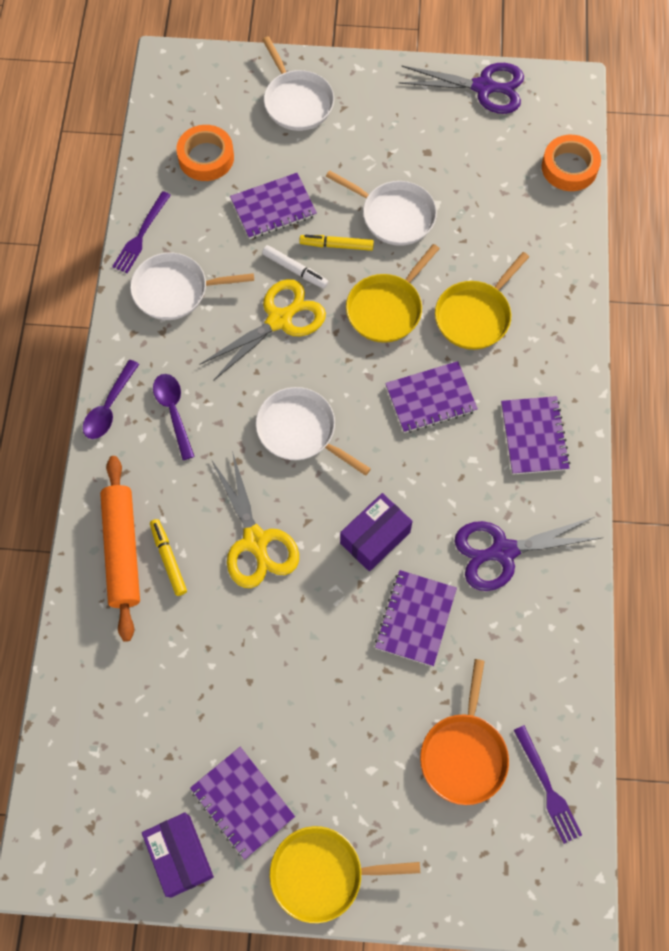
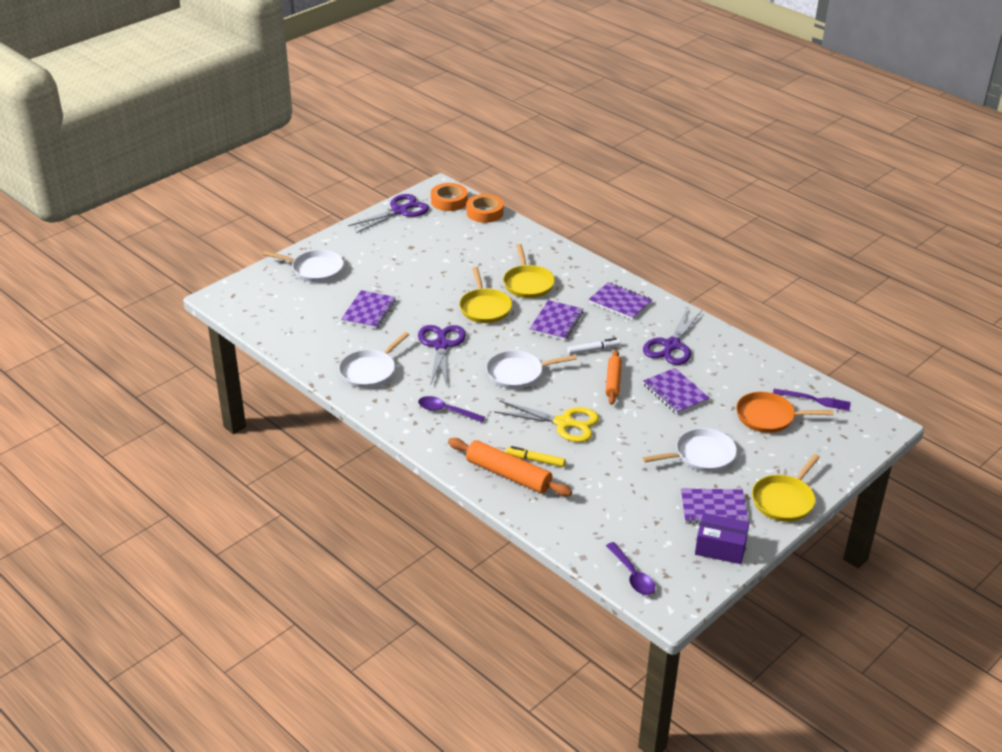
camera: 50 degrees left, 30 degrees down
(109, 407) = (410, 433): purple spoon -> purple spoon (632, 575)
(141, 235) = (315, 364): purple fork -> none
(206, 157) = (301, 317): orange tape -> orange tape (449, 201)
(280, 320) = (441, 345): yellow scissors -> purple scissors
(295, 270) = (418, 324): white marker -> white marker (593, 350)
(336, 245) = (423, 303): yellow marker -> none
(375, 537) = (613, 381): purple box -> orange rolling pin
(394, 215) = (433, 276): white pan -> white pan (701, 455)
(464, 754) = (768, 417): orange pan -> orange pan turned 135 degrees clockwise

